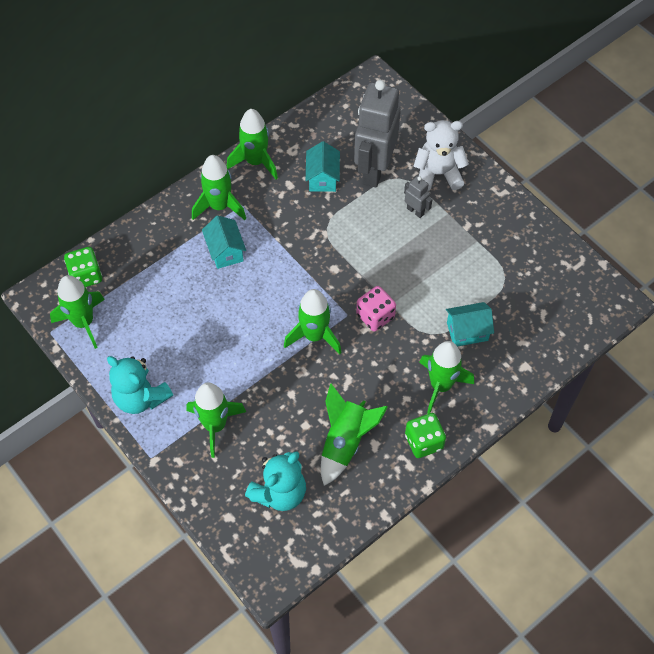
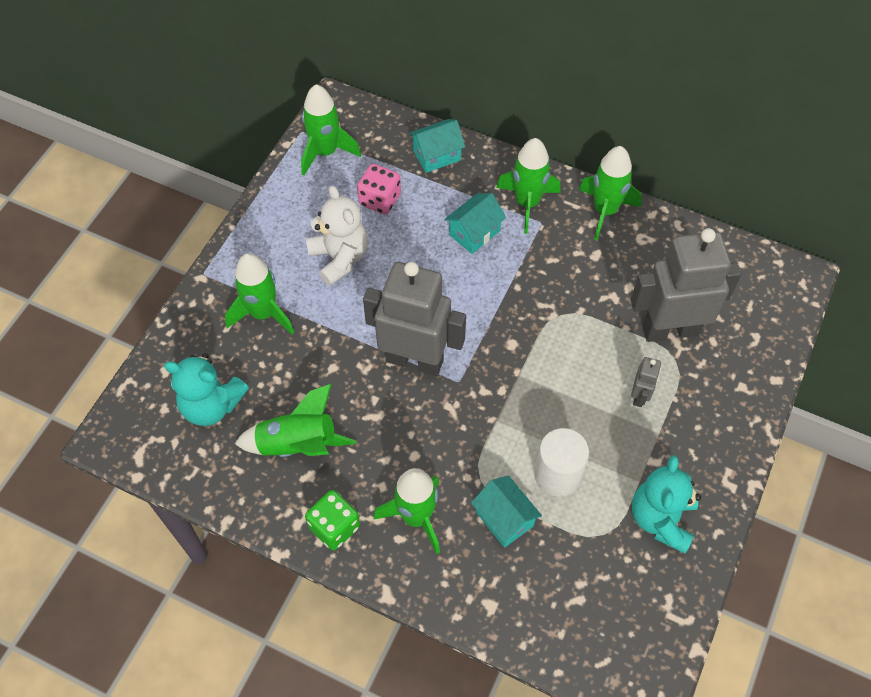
camera: 65 degrees right, 0 degrees up
(86, 276) = (379, 130): green dice -> none
(141, 397) = (265, 236): turquoise teddy bear -> turquoise teddy bear (661, 519)
(314, 336) = (415, 360): green rocket -> grey robot
(322, 178) = (625, 283): turquoise house -> turquoise house (436, 155)
(375, 316) = (472, 411): pink dice -> pink dice (380, 200)
(438, 174) = (708, 400): white teddy bear -> white teddy bear (339, 258)
(450, 285) = (557, 475): none -> white cylinder

